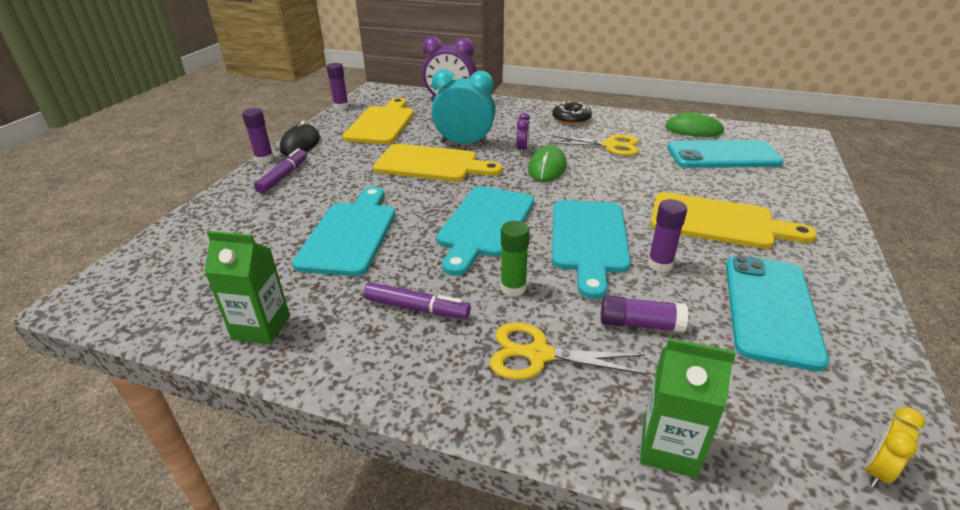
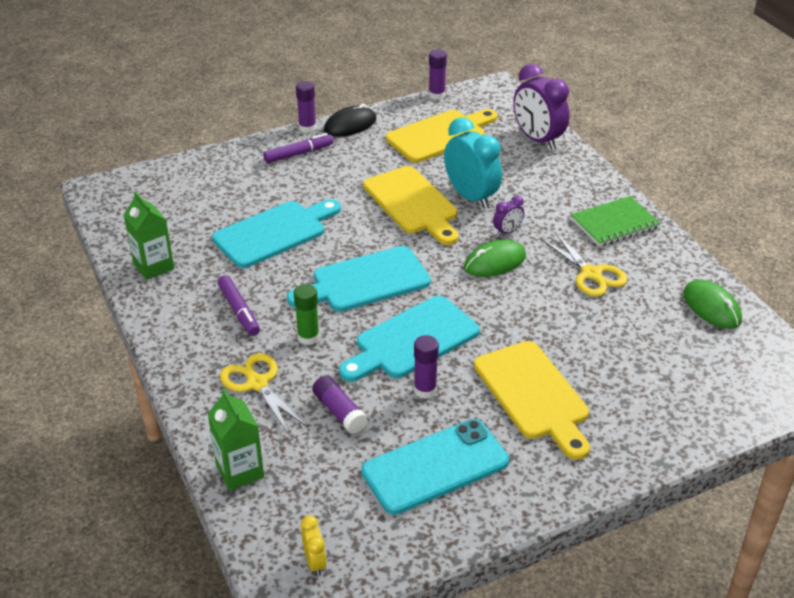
camera: 45 degrees right, 5 degrees up
(571, 119) = (614, 223): black donut -> green notebook
(723, 155) = (676, 349): turquoise phone -> none
(876, 470) = (315, 562): yellow clock -> yellow clock turned 75 degrees clockwise

